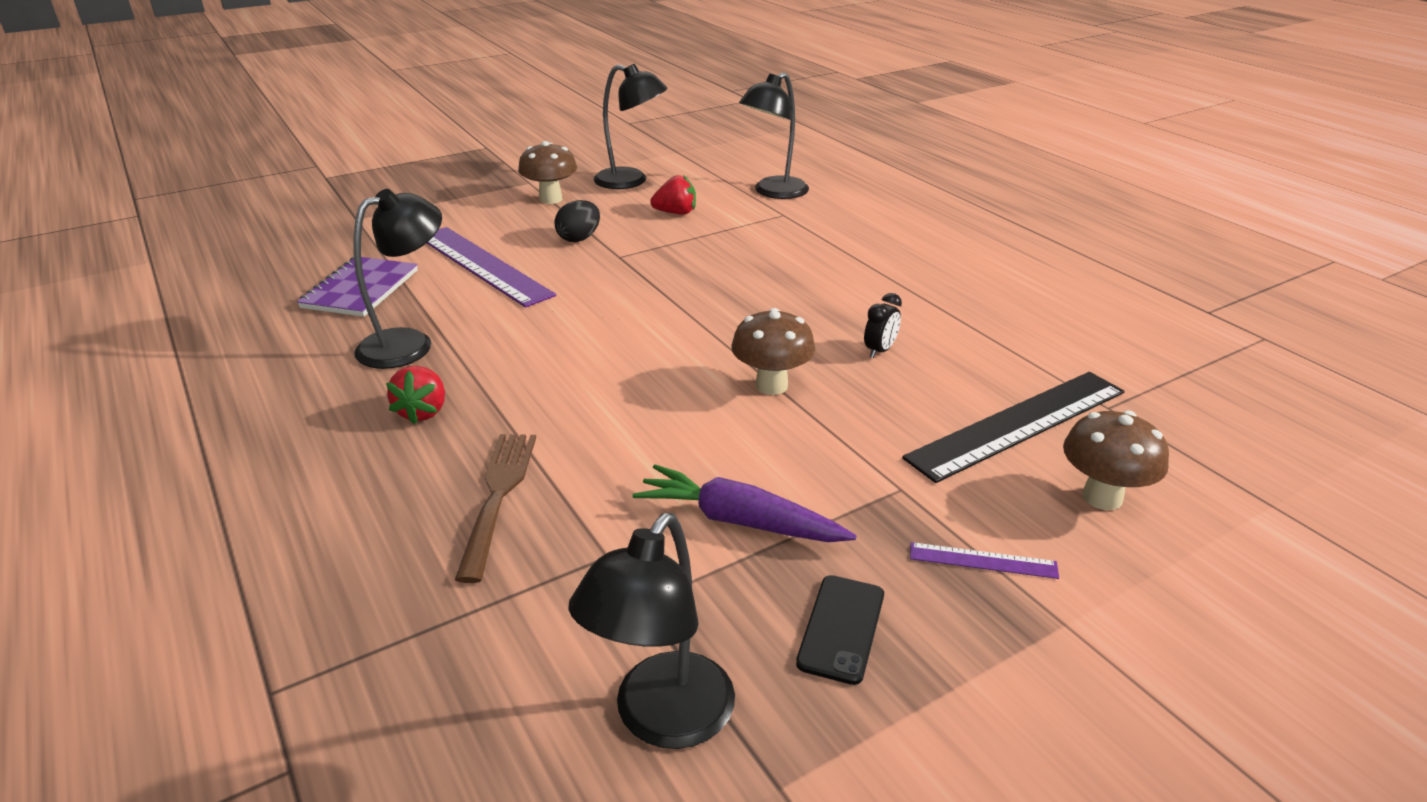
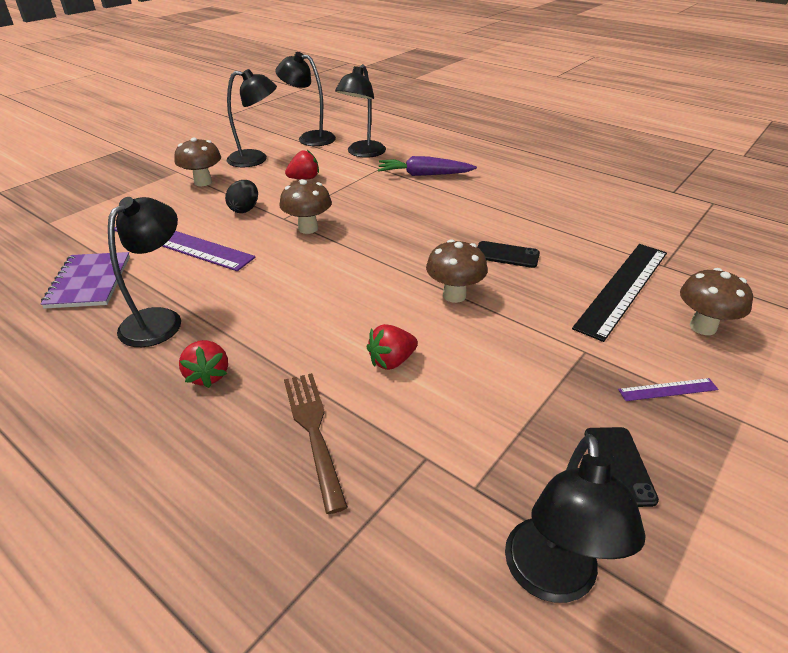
camera: 20 degrees left, 5 degrees up
(638, 443) = (391, 361): none -> red strawberry
(640, 273) = (308, 228): none -> brown mushroom
(716, 164) = (310, 138): none -> black lamp
(739, 521) = (500, 403): purple carrot -> purple carrot (424, 175)
(879, 351) = (507, 255): black clock -> black phone

